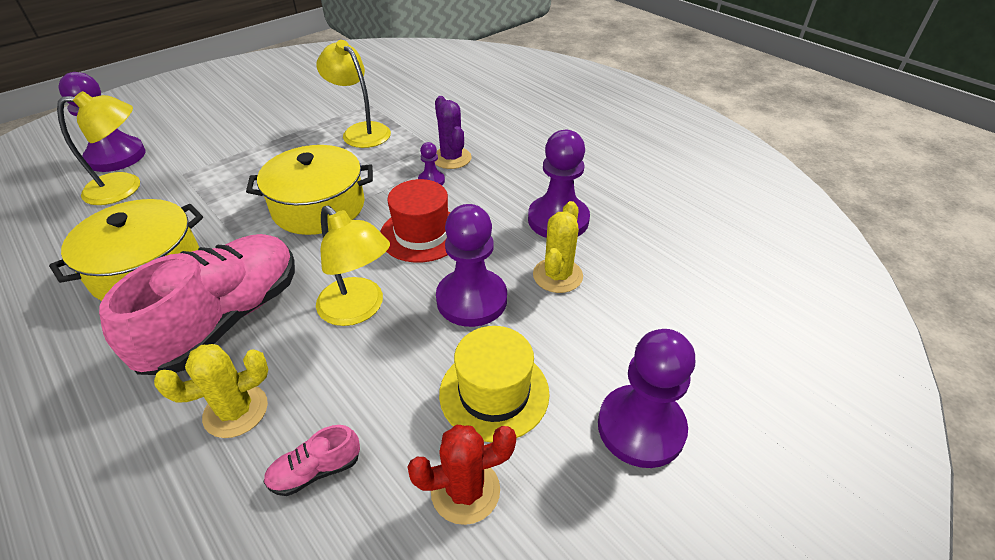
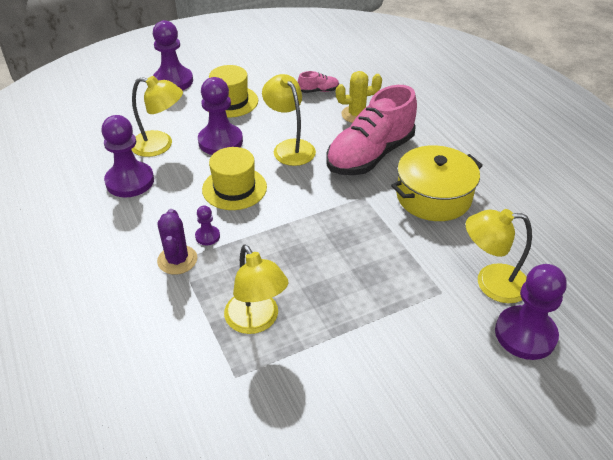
camera: 165 degrees left, 0 degrees up
(318, 206) = (309, 227): yellow pot -> none
(422, 234) = (234, 188): red hat -> yellow hat
(465, 490) = (258, 77): red cactus -> none
(557, 275) = (160, 145): yellow cactus -> yellow lamp

